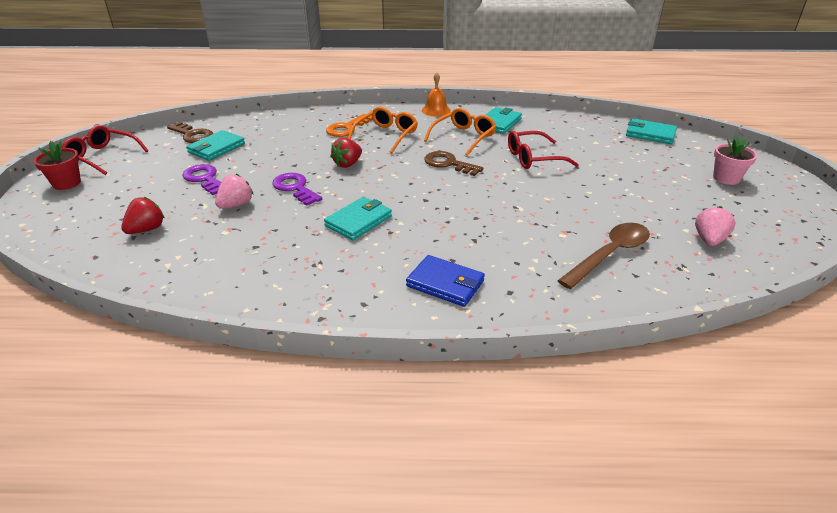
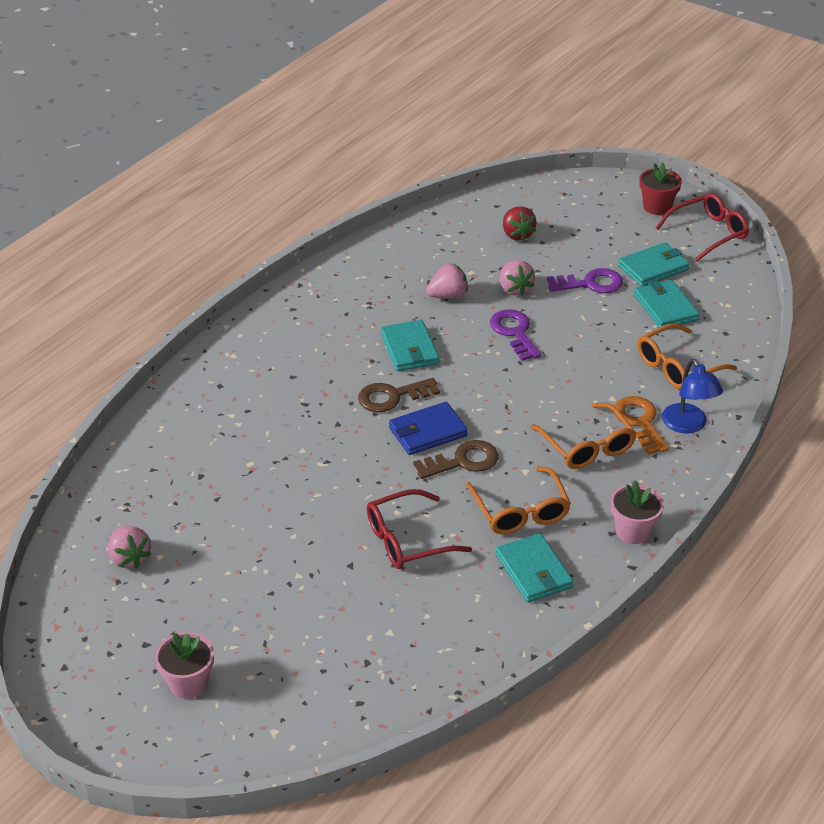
camera: 125 degrees right, 5 degrees up
(193, 135) = (721, 300): brown key -> brown key (392, 397)
(270, 230) = (448, 296): none -> pink strawberry
(281, 131) = (677, 367): none -> orange glasses
(295, 188) = (514, 332): purple key -> purple key turned 105 degrees counterclockwise
(335, 117) = (688, 425): none -> blue lamp
(348, 164) = (536, 385): red strawberry -> none
(436, 110) = (633, 531): orange bell -> pink flower pot
(445, 284) = (268, 357): blue wallet -> blue wallet (427, 432)
(533, 158) = (407, 540): red glasses -> red glasses turned 135 degrees counterclockwise
(609, 254) = (191, 473): brown spoon -> none
(650, 134) = (354, 712): turquoise wallet -> turquoise wallet (653, 268)

